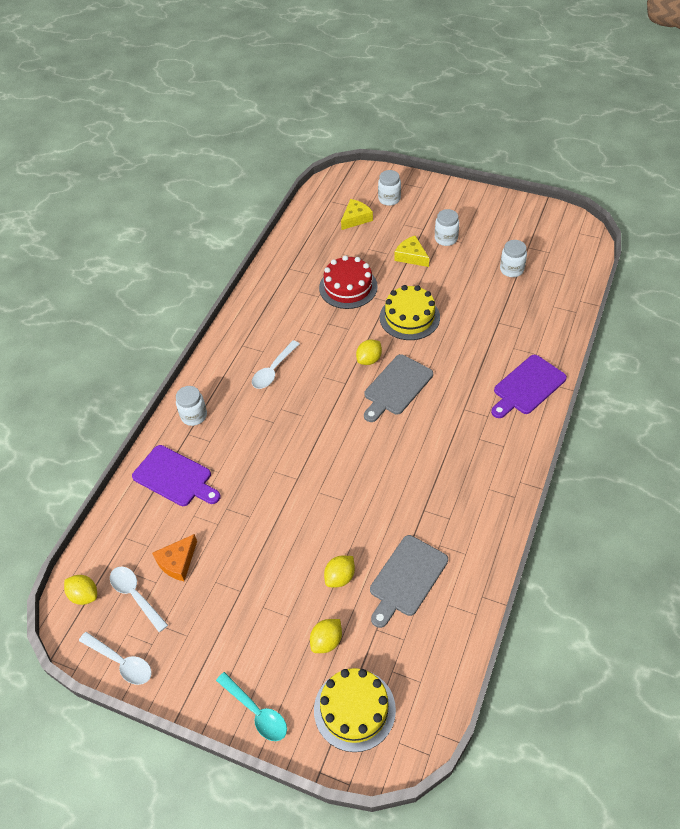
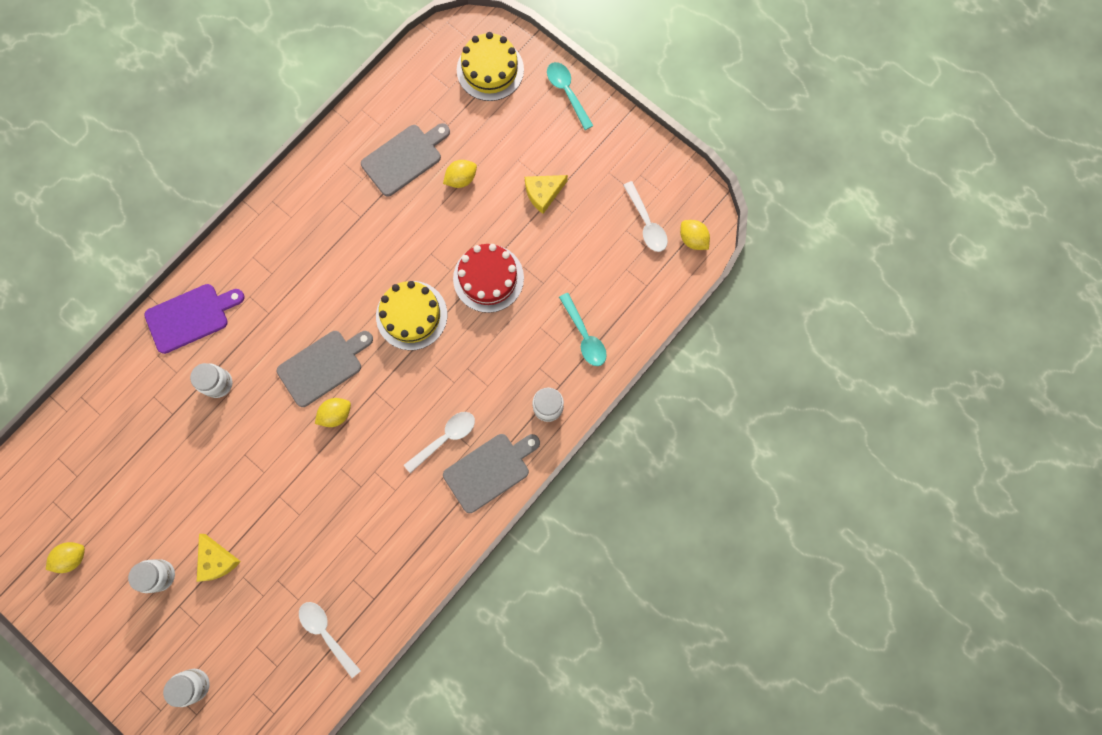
camera: 165 degrees left, 25 degrees up
(121, 662) = (669, 168): white spoon -> white spoon (326, 633)
(175, 477) = (584, 336): purple cutting board -> turquoise spoon
(177, 562) = (602, 243): orange cheese -> none
(229, 361) = (490, 470): none -> grey cutting board
(326, 641) = (493, 128): yellow lemon -> yellow lemon (72, 557)
(348, 287) = (314, 536): red cake -> red cake (488, 278)
(356, 218) = (254, 662): yellow cheese -> yellow cheese (543, 193)
(409, 317) = (265, 460): yellow cake -> yellow cake (411, 315)
(511, 270) = (112, 489): white jar -> white jar (218, 383)

